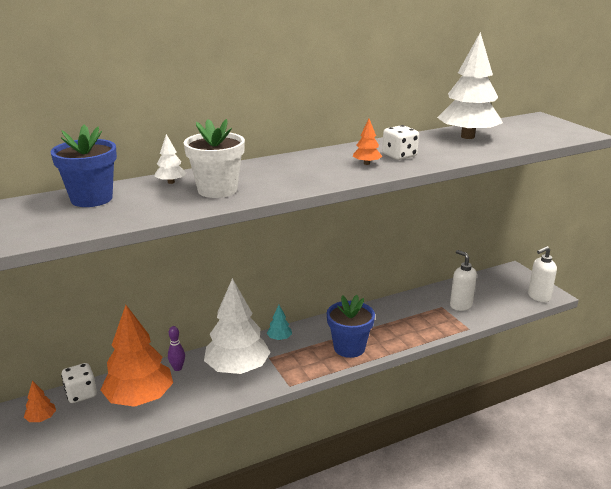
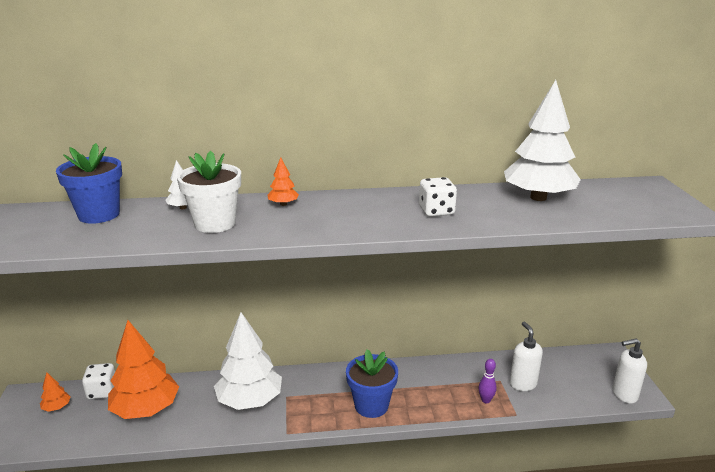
camera: 20 degrees right, 0 degrees up
(177, 368) = (197, 386): purple bowling pin -> purple bowling pin (485, 400)
(279, 338) = (309, 377): turquoise tree -> none
(367, 163) = (392, 215): orange tree -> orange tree (283, 204)

